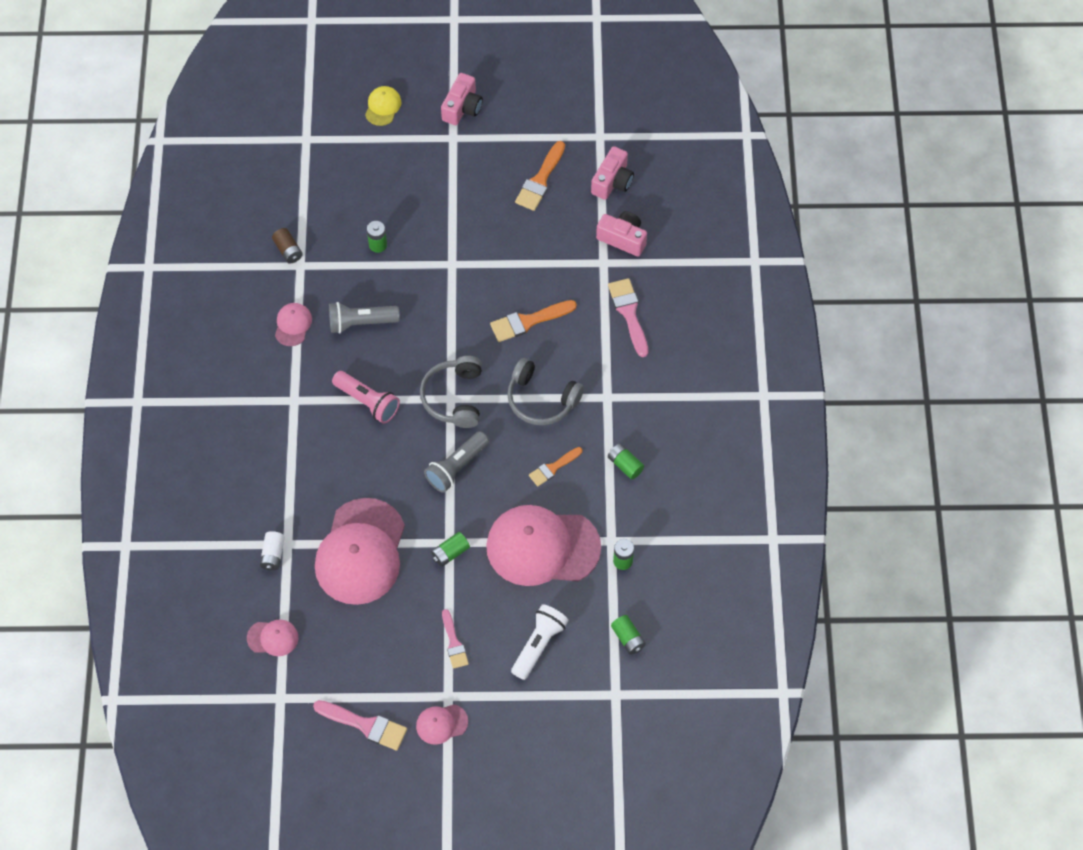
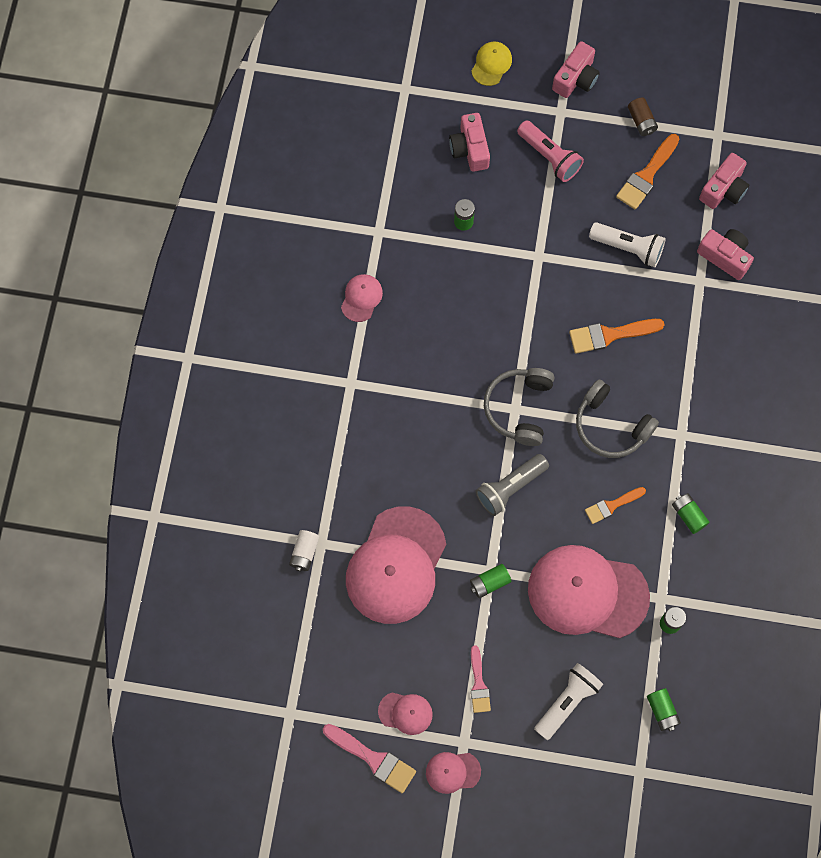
camera: 10 degrees right, 10 degrees up
(273, 638) = (291, 645): pink cap -> pink cap (405, 713)
(288, 250) = (368, 212): brown battery -> brown battery (641, 121)
(361, 323) = (433, 307): grey flashlight -> none
(367, 402) = (427, 398): pink flashlight -> pink flashlight (549, 157)
(374, 182) = (470, 149): none -> pink camera
(533, 244) = (628, 248): none -> white flashlight
(629, 313) = (718, 343): pink brush -> none

